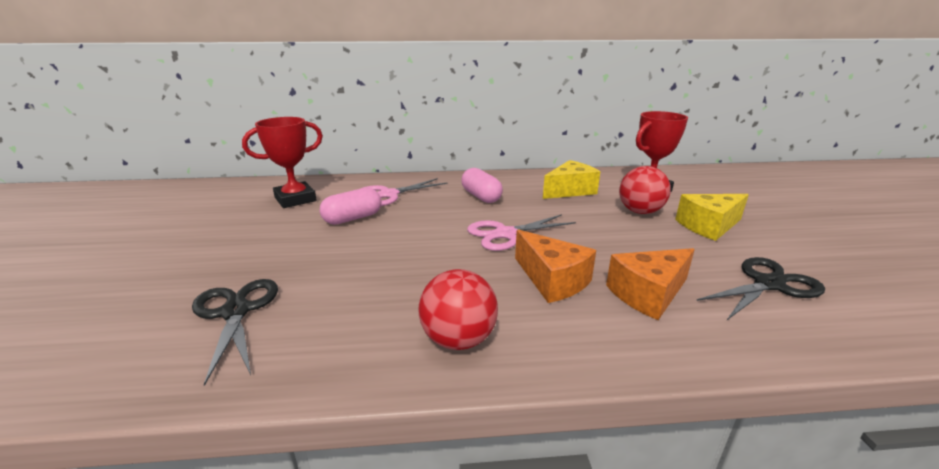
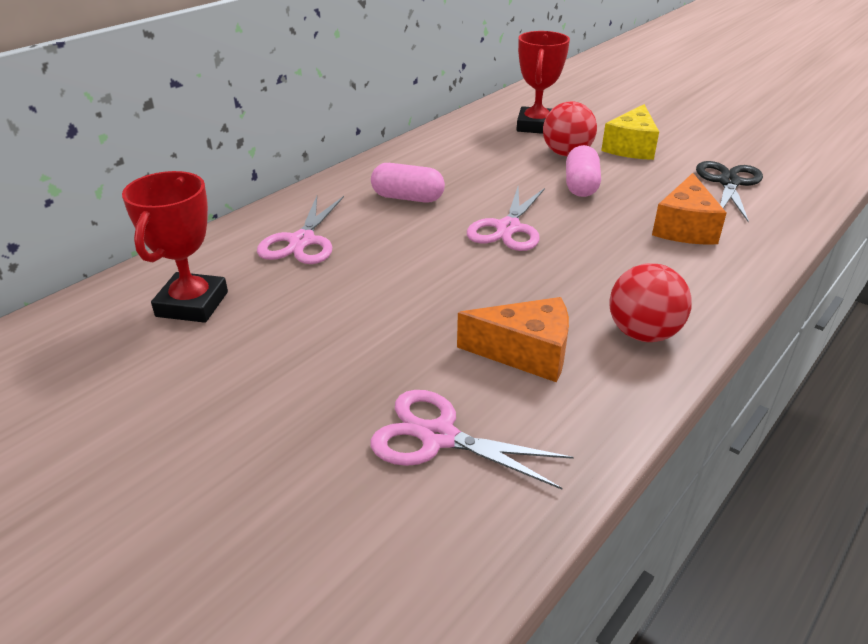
camera: 45 degrees left, 10 degrees up
(236, 312) = (438, 437): black scissors -> pink scissors
(353, 218) = (328, 289): pink capsule -> pink capsule (581, 186)
(552, 280) = (615, 251): orange cheese -> orange cheese (526, 353)
(570, 191) = (475, 154): yellow cheese -> none

